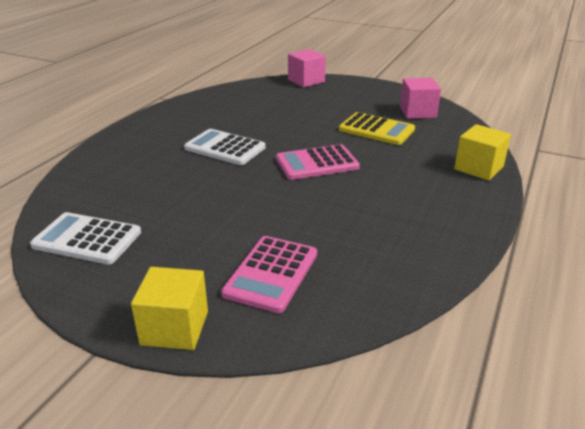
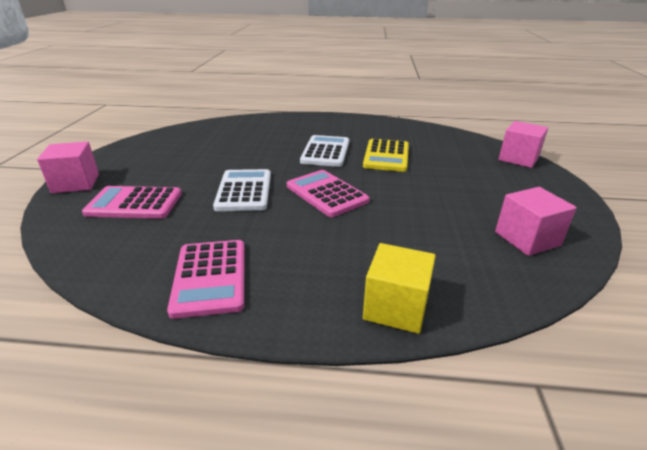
camera: 70 degrees right, 0 degrees up
(87, 239) = (175, 140): white calculator -> white calculator (244, 191)
(175, 328) = (76, 183): yellow cube -> pink cube
(376, 130) = (437, 215): yellow calculator -> yellow calculator (386, 156)
(430, 233) = (210, 277): none -> pink calculator

